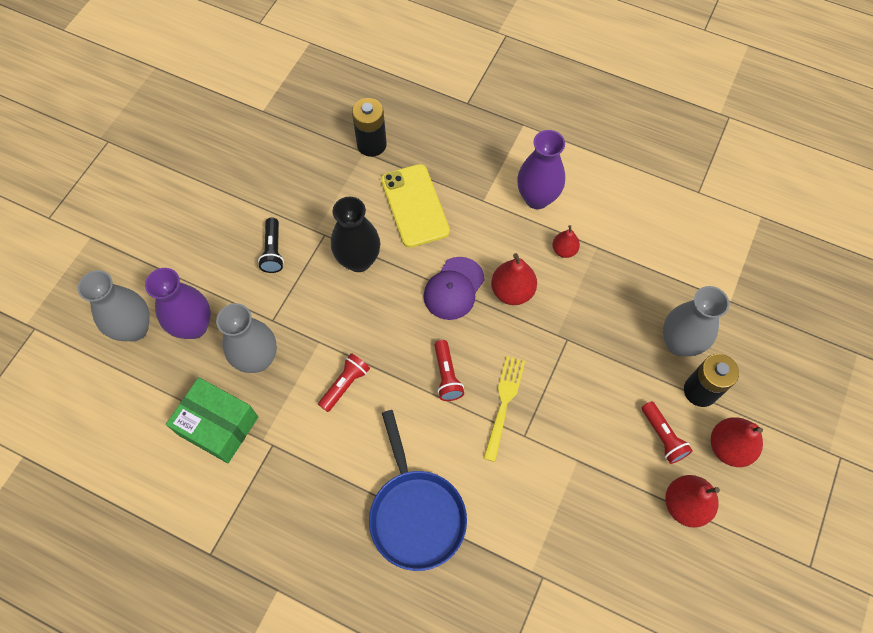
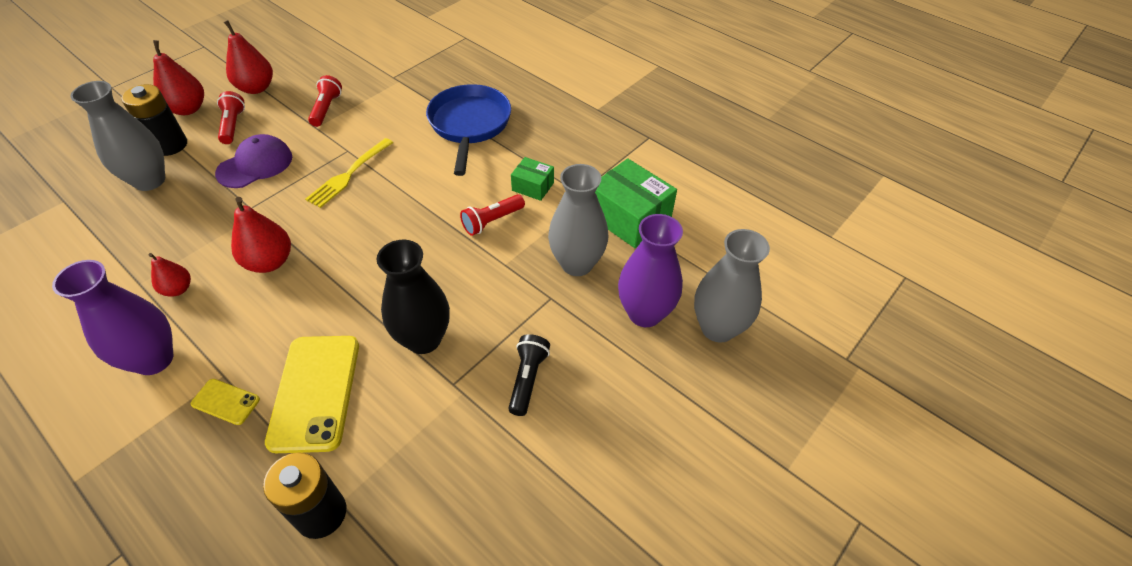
camera: 165 degrees left, 15 degrees down
(319, 439) = (533, 186): none -> green box
(447, 375) = (388, 206): red flashlight -> red flashlight (326, 109)
(453, 288) = (330, 280): purple cap -> purple cap (255, 165)
(469, 185) = (225, 402): none -> yellow phone

